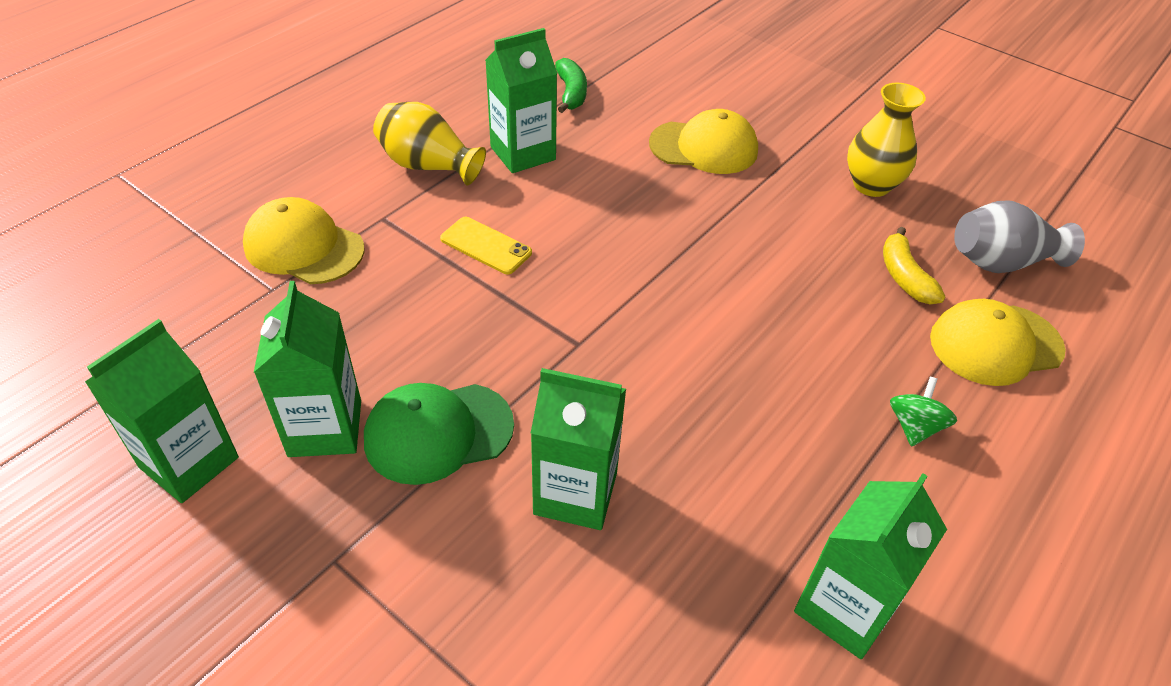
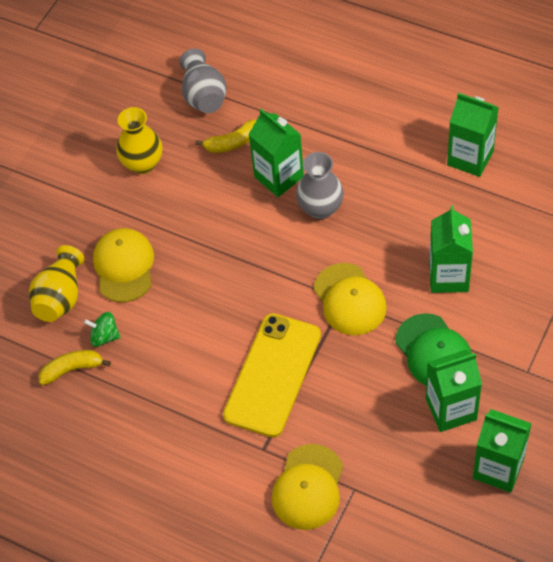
camera: 95 degrees left, 10 degrees up
(428, 166) = (195, 440): yellow vase -> yellow vase (60, 297)
(486, 246) = (272, 375): yellow phone -> yellow phone, size x2.04
(523, 153) = (162, 381): green carton -> green carton (279, 177)
(571, 93) = (72, 369): green banana -> yellow banana
(760, 352) = (320, 208): none -> grey vase
(914, 426) = (351, 135): green spinning top -> green spinning top (104, 336)
(995, 344) = (277, 100): yellow cap -> yellow cap (349, 299)

